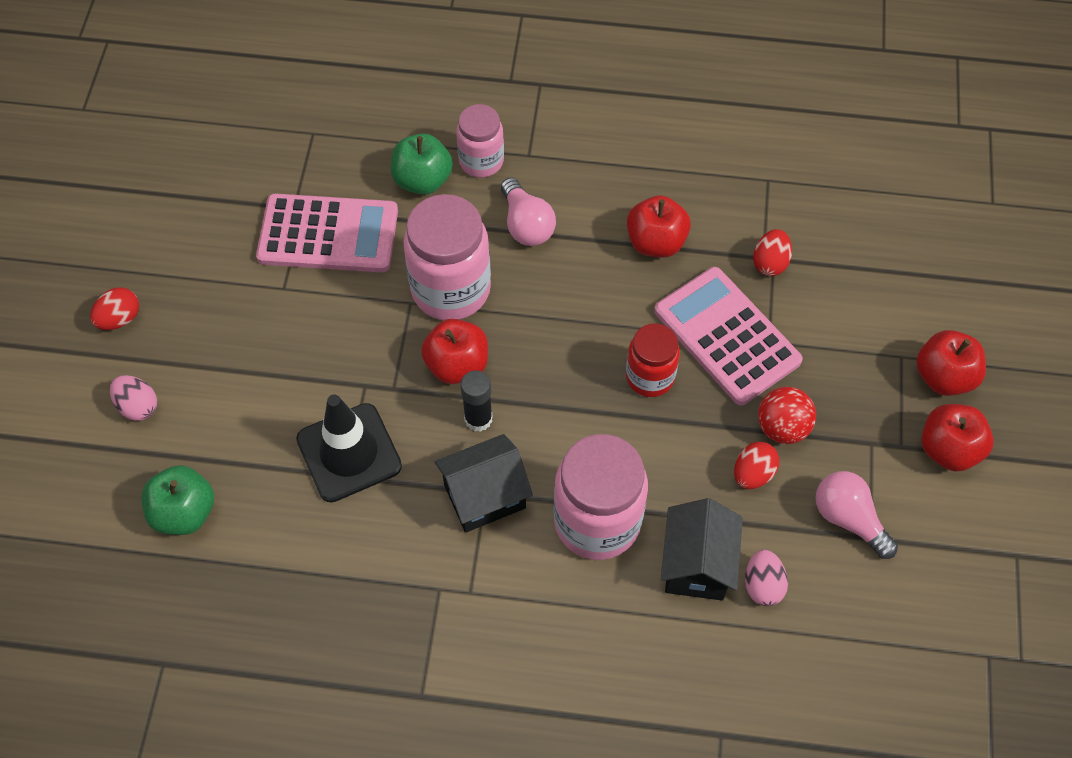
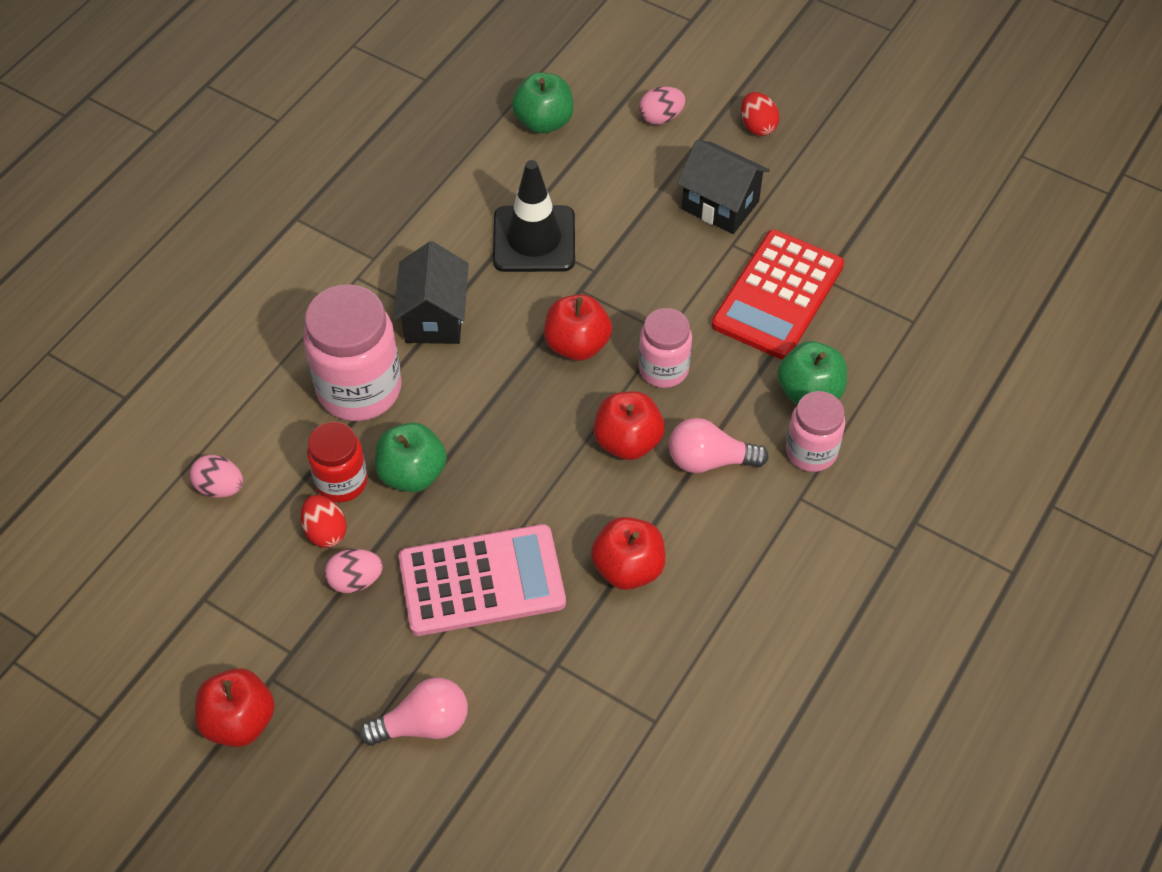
camera: 115 degrees right, 5 degrees down
(328, 234) = (778, 295): pink calculator -> red calculator
(451, 289) = (663, 369): pink jar -> pink jar, size x0.60
(478, 419) = (512, 340): black glue stick -> none
(650, 377) = (475, 492): red jar -> red jar (341, 482)
(659, 434) = (412, 473): none -> green apple
(696, 565) = (272, 446): black house -> black house (720, 205)
(770, 263) = (545, 666): red egg -> none
(782, 427) = (355, 580): red ball -> pink egg
(848, 519) = (232, 589): pink light bulb -> pink light bulb (423, 724)
(943, 377) = (317, 765): red apple -> red apple (627, 441)

